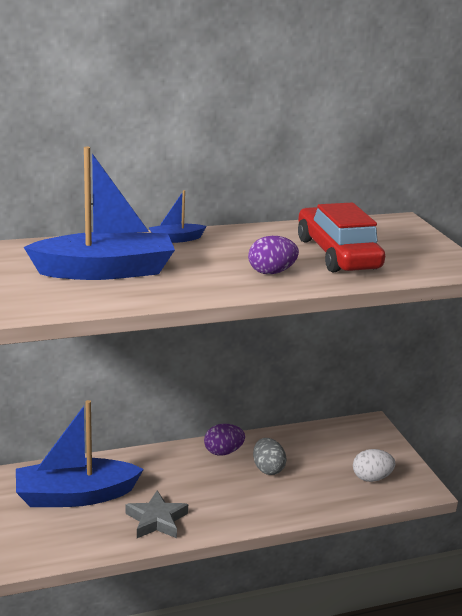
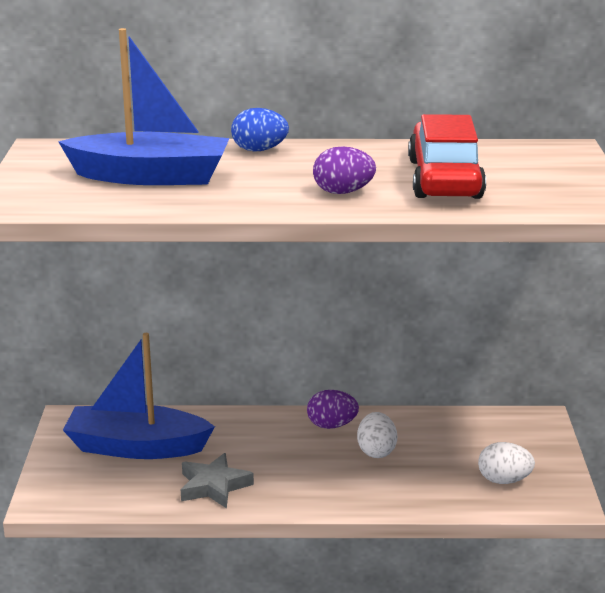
camera: 20 degrees right, 0 degrees up
(176, 239) = (259, 150): blue boat -> blue egg
(268, 469) = (376, 451): grey egg -> white egg

